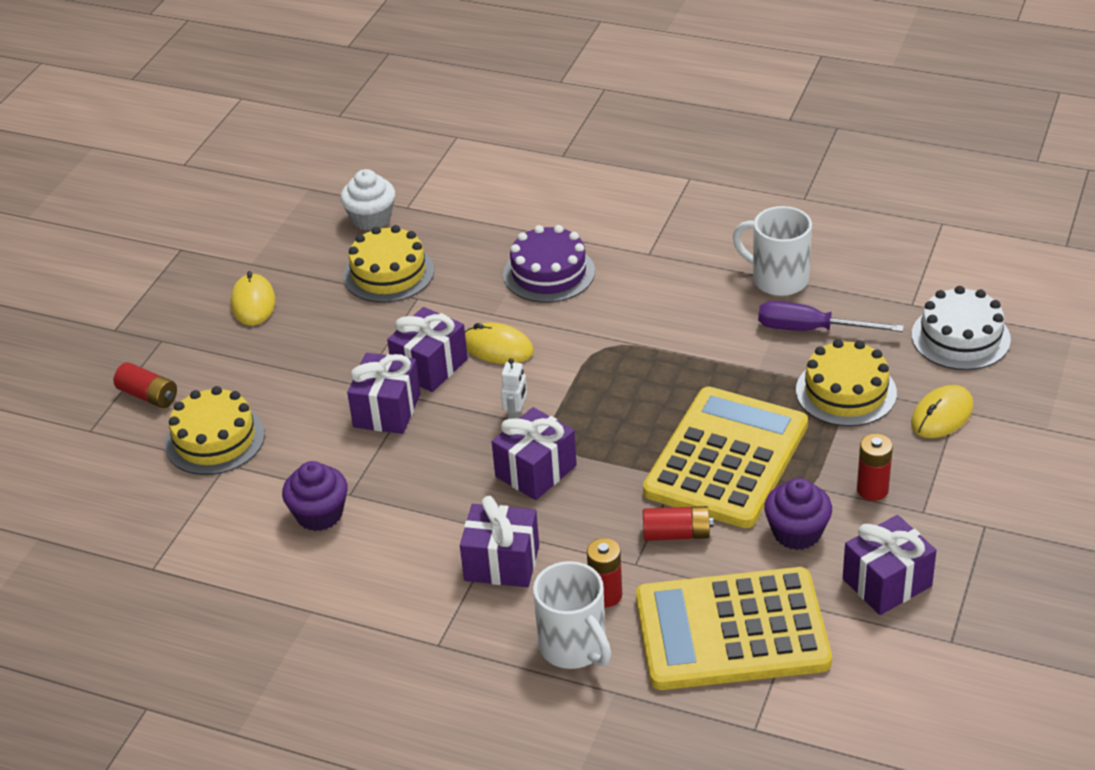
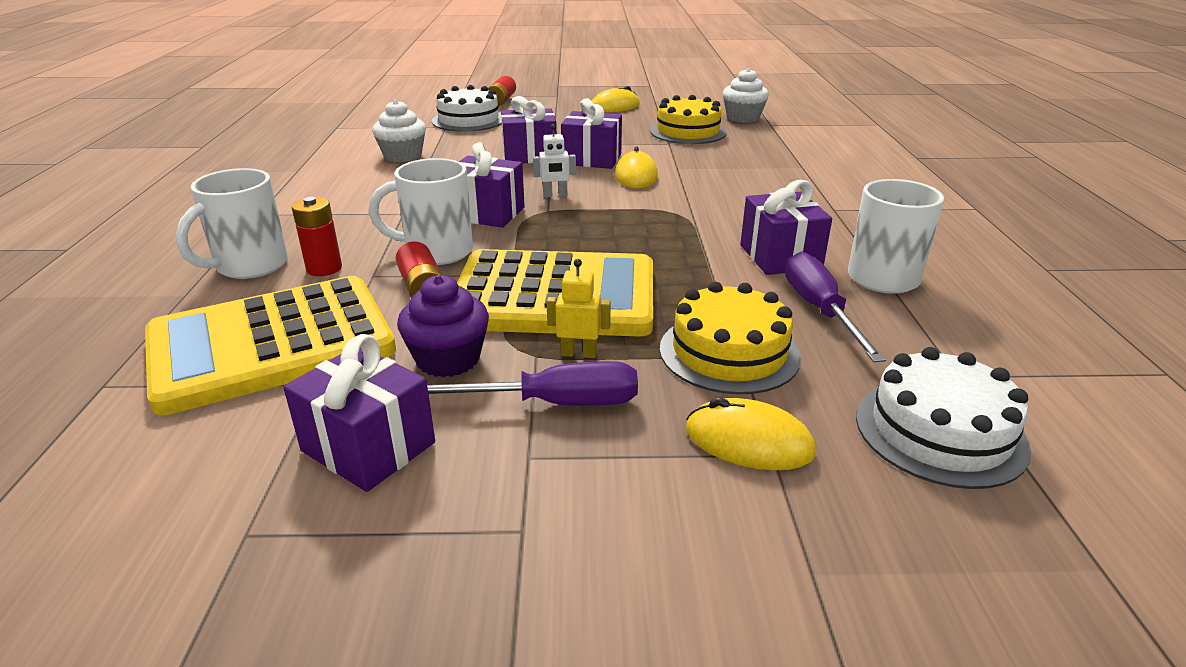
camera: 65 degrees right, 10 degrees down
(215, 439) = (468, 120): yellow cake -> white cake
(319, 514) = (403, 156): purple cupcake -> white cupcake
(502, 563) = (361, 220): purple gift -> purple gift (780, 257)
(549, 273) = (753, 177): purple cake -> none
(607, 517) = (436, 252): none -> white mug
(731, 631) = (271, 344): yellow calculator -> yellow calculator turned 90 degrees counterclockwise
(817, 464) = (578, 353): none -> yellow robot
(872, 490) = (552, 403): red battery -> purple screwdriver

